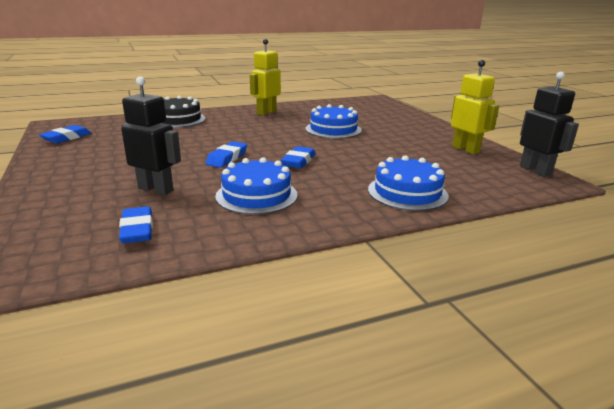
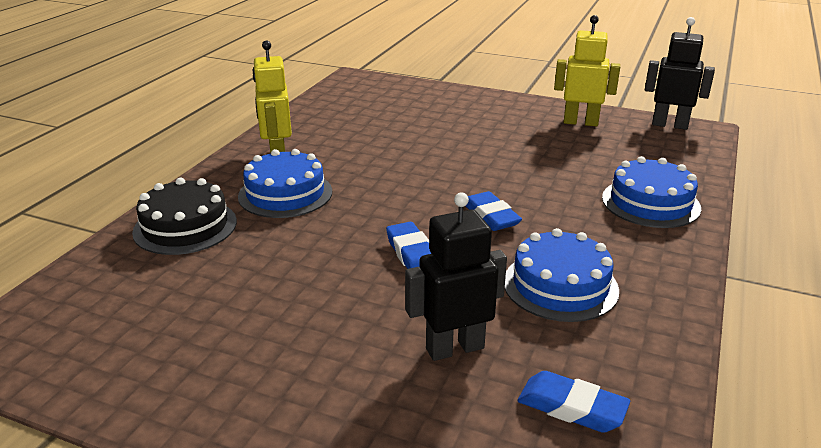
camera: 45 degrees left, 5 degrees up
(67, 138) = (94, 356): blue eraser -> none
(333, 129) = (417, 150): blue cake -> blue cake (285, 194)

